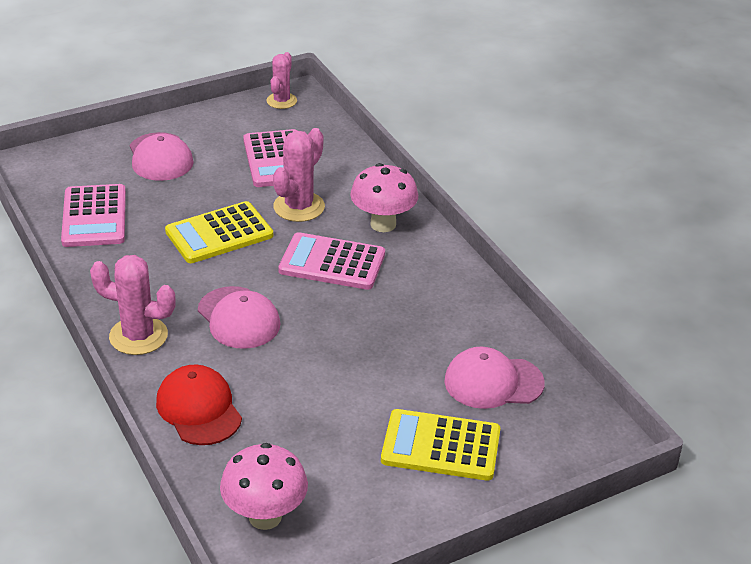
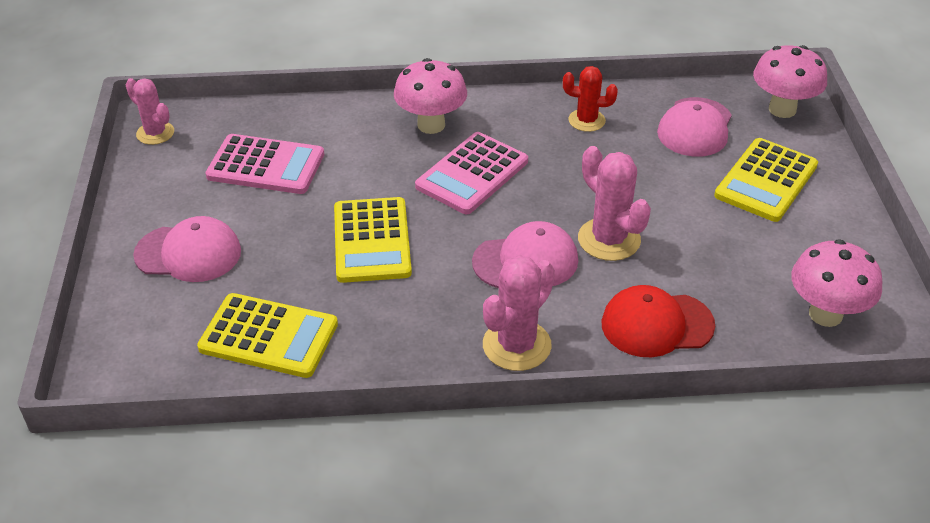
camera: 65 degrees left, 5 degrees up
(94, 217) = (268, 336): pink calculator -> yellow calculator
(299, 207) = (363, 172): pink cactus -> pink cactus (609, 239)
(453, 310) = (586, 120): none -> red cactus
(571, 440) = (782, 109): none -> pink mushroom

